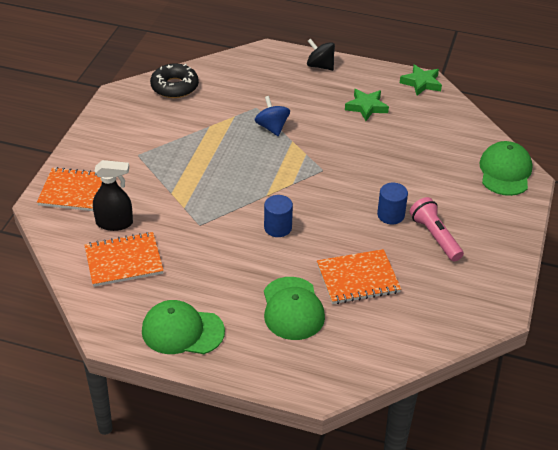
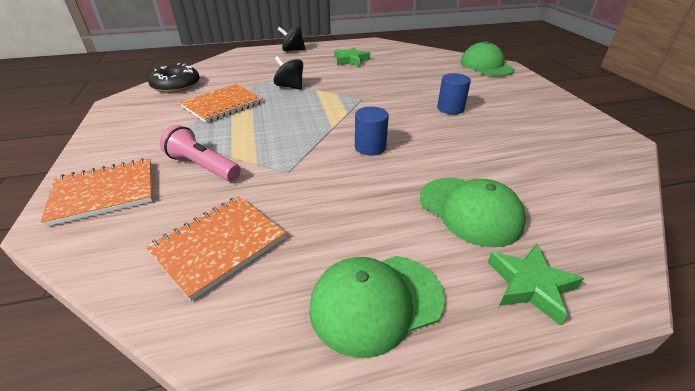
camera: 30 degrees left, 5 degrees down
(114, 223) = (178, 207): black spray bottle -> none
(272, 127) = (290, 87): blue spinning top -> black spinning top
(358, 278) = (489, 159): orange notebook -> orange notebook (223, 105)
(421, 83) = (372, 43): green star -> green star (530, 285)
(435, 237) = (501, 110): pink flashlight -> pink flashlight (203, 166)

